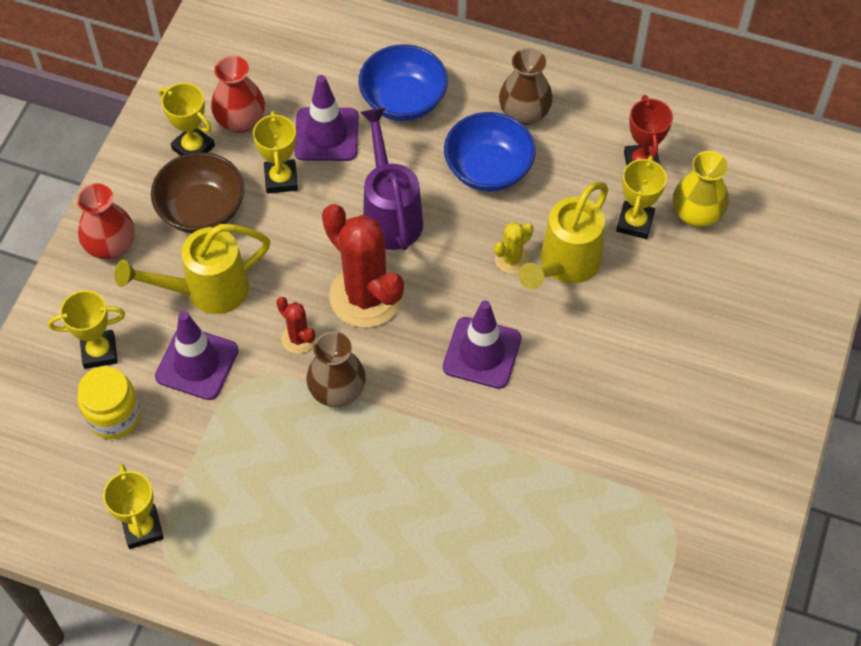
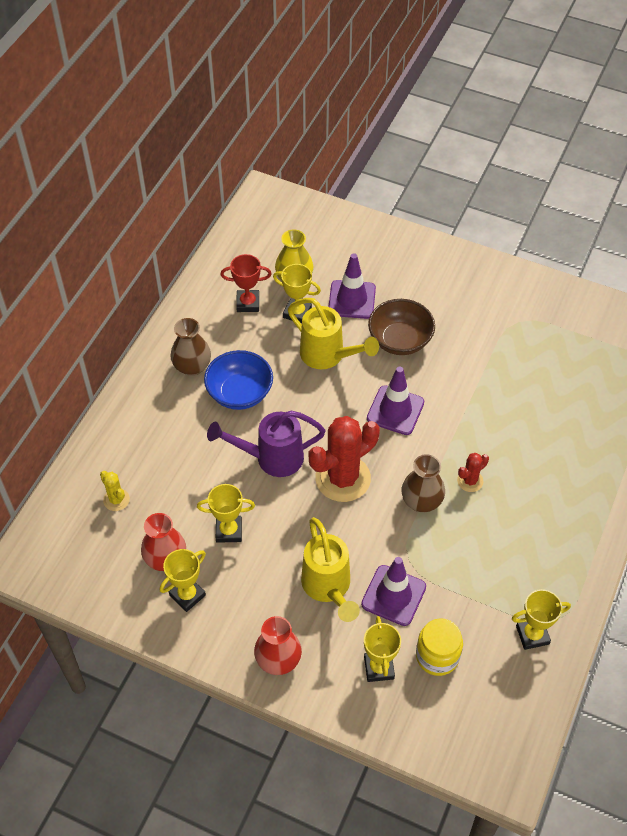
camera: 85 degrees left, 5 degrees down
(202, 210) = (251, 589): brown bowl -> brown bowl (400, 340)
(298, 338) = (376, 524): red cactus -> red cactus (470, 481)
(326, 135) = (190, 497): purple traffic cone -> purple traffic cone (352, 300)
(403, 101) = (166, 442): blue bowl -> none
(511, 259) = (320, 386): yellow cactus -> yellow cactus (116, 500)

